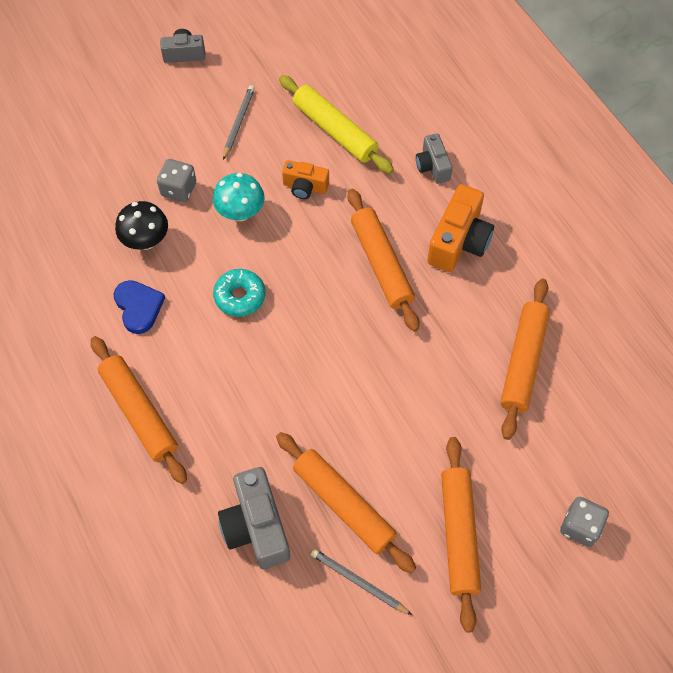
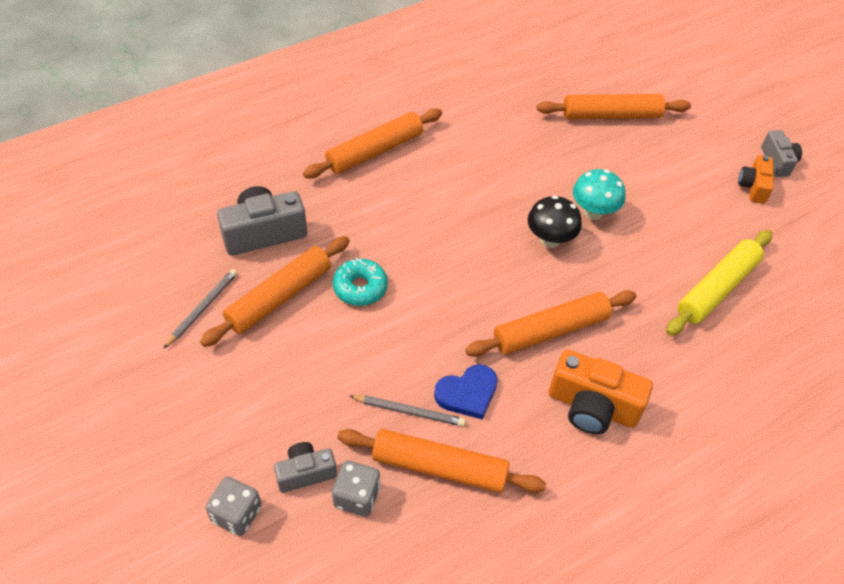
camera: 85 degrees right, 10 degrees down
(138, 307) = (478, 145): blue heart -> blue heart (467, 393)
(146, 241) = (549, 146): black mushroom -> black mushroom (550, 239)
(179, 189) = (611, 165): grey dice -> grey dice (356, 496)
(238, 123) = (703, 207): grey pencil -> grey pencil (409, 411)
(240, 296) = (497, 214): turquoise donut -> turquoise donut (360, 287)
(305, 187) = (636, 263): orange camera -> orange camera (753, 187)
(432, 166) = (692, 383): grey camera -> grey camera (305, 473)
(458, 534) = (240, 393): orange rolling pin -> orange rolling pin (611, 115)

